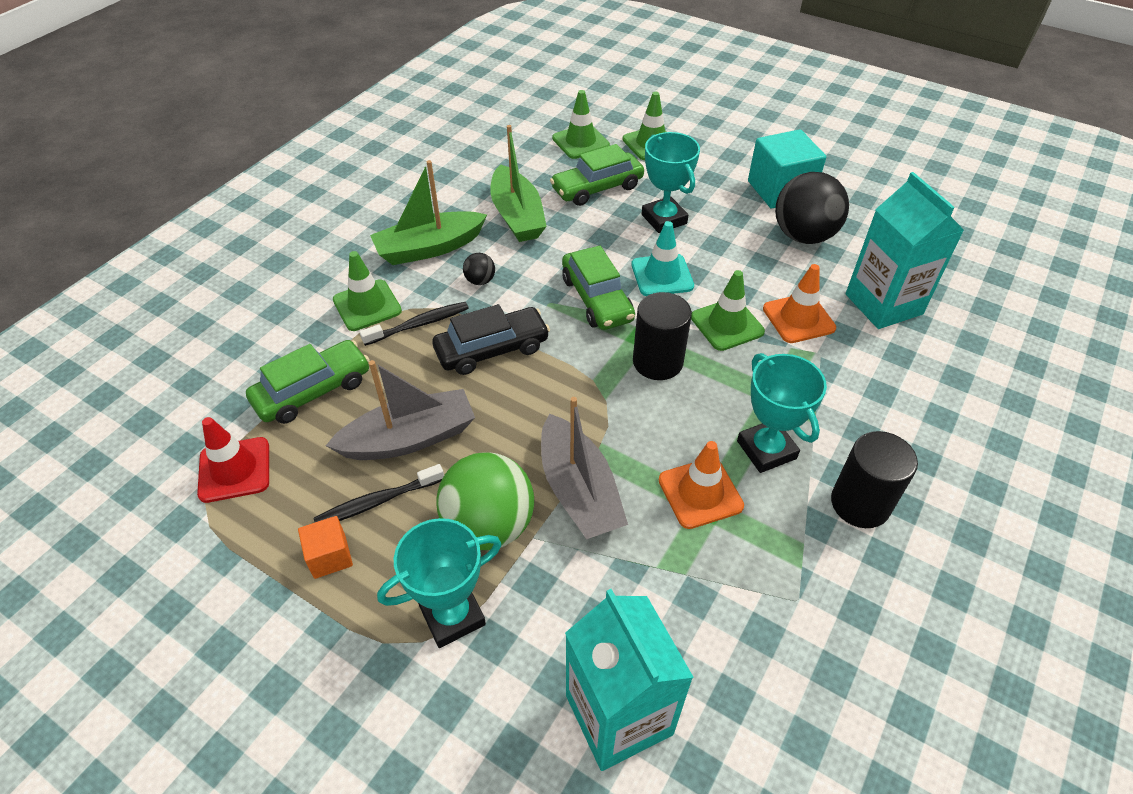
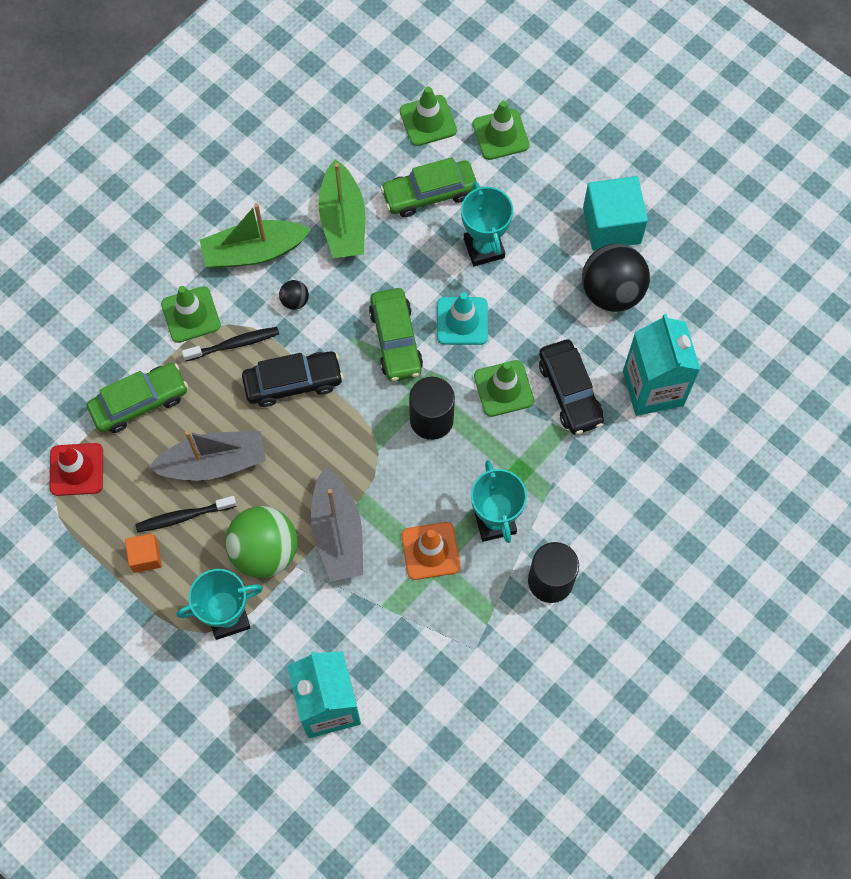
camera: 10 degrees right, 20 degrees up
(798, 318) = (570, 392): orange traffic cone -> black car

